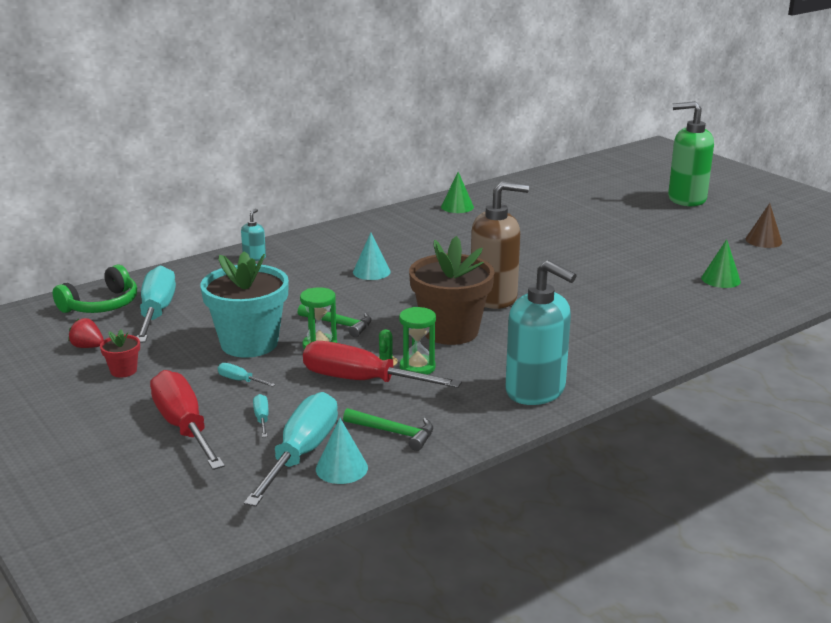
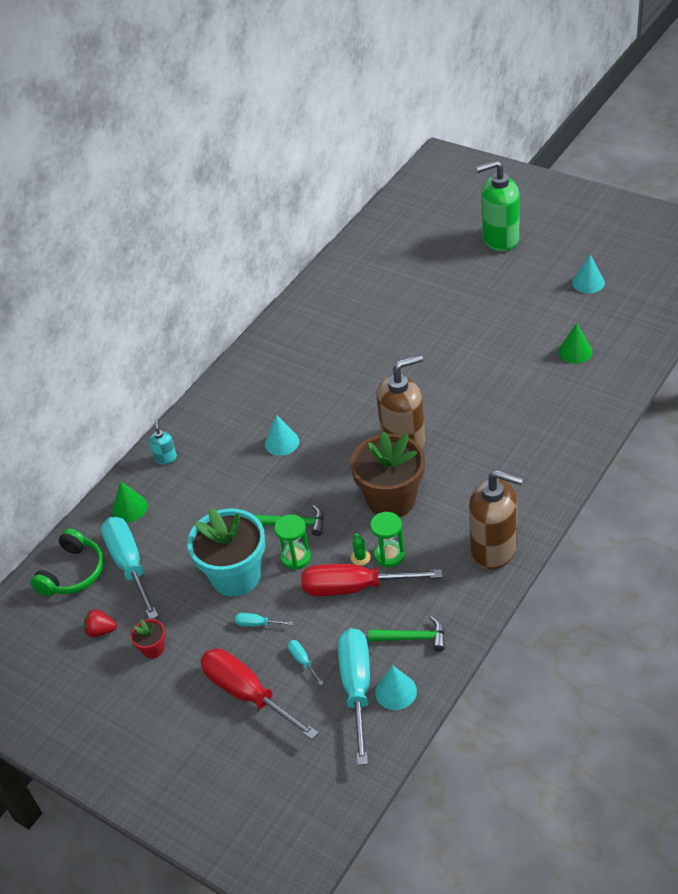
camera: 15 degrees left, 20 degrees up
(457, 207) = (304, 318): green cone -> green cone (130, 508)
(536, 391) = (494, 549): turquoise soap dispenser -> brown soap dispenser
(763, 240) = (588, 282): brown cone -> turquoise cone

